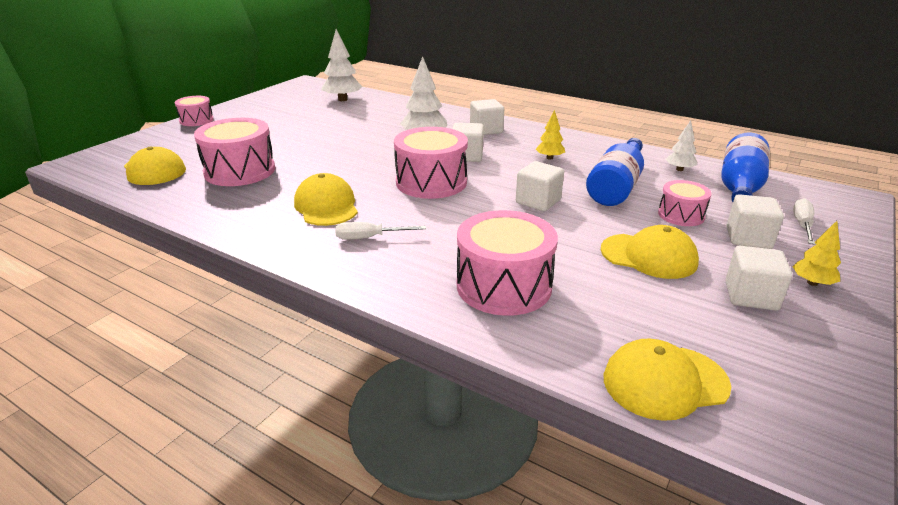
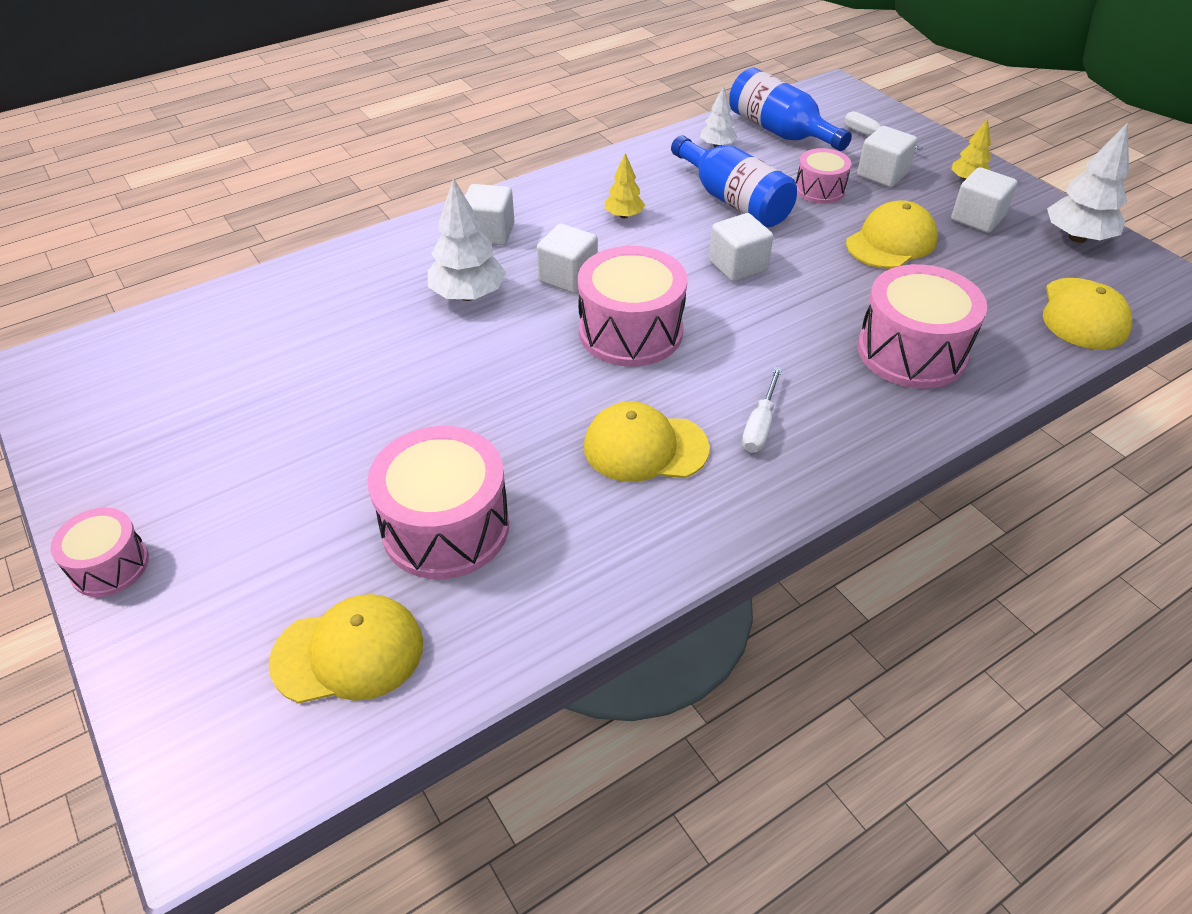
camera: 65 degrees left, 15 degrees up
(342, 99) = (203, 339): white tree -> white tree (1077, 238)

